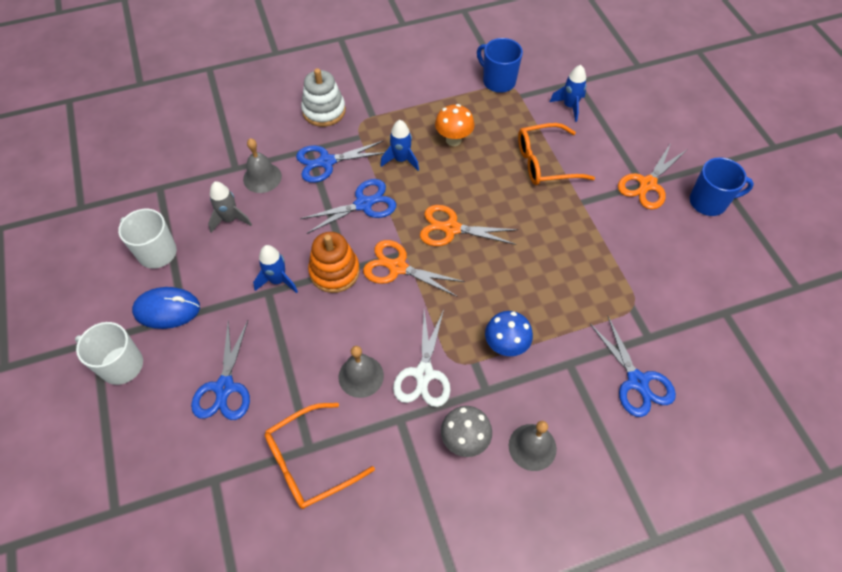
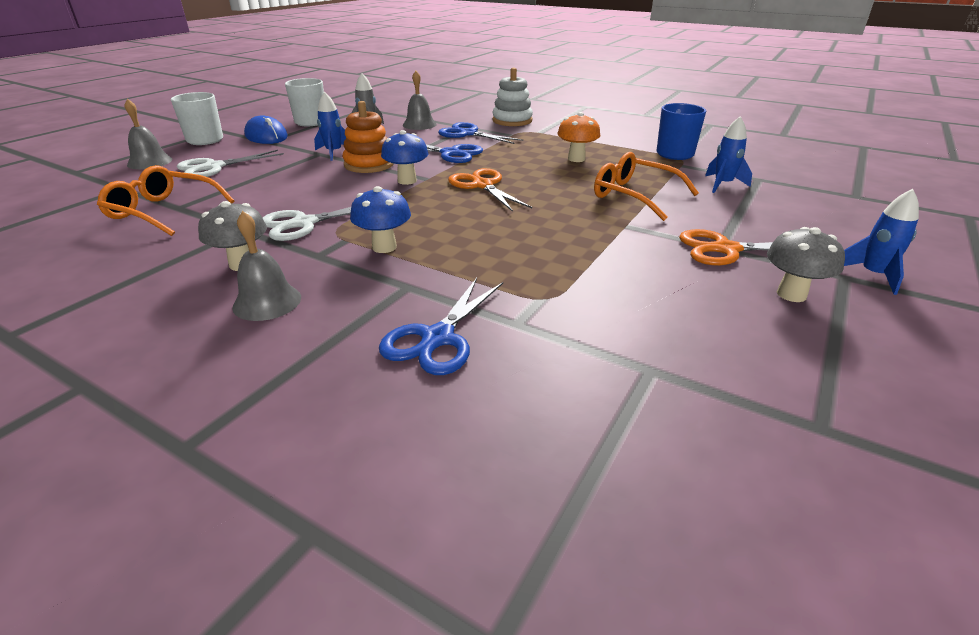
camera: 50 degrees right, 25 degrees down
(224, 388) = (213, 167): blue scissors -> white scissors
(361, 376) = (273, 202): grey bell -> grey bell (150, 162)
(397, 267) = (407, 181): orange scissors -> blue mushroom
(401, 160) = (517, 151): blue rocket -> blue rocket (872, 275)
(709, 202) = (791, 294): blue mug -> grey mushroom

